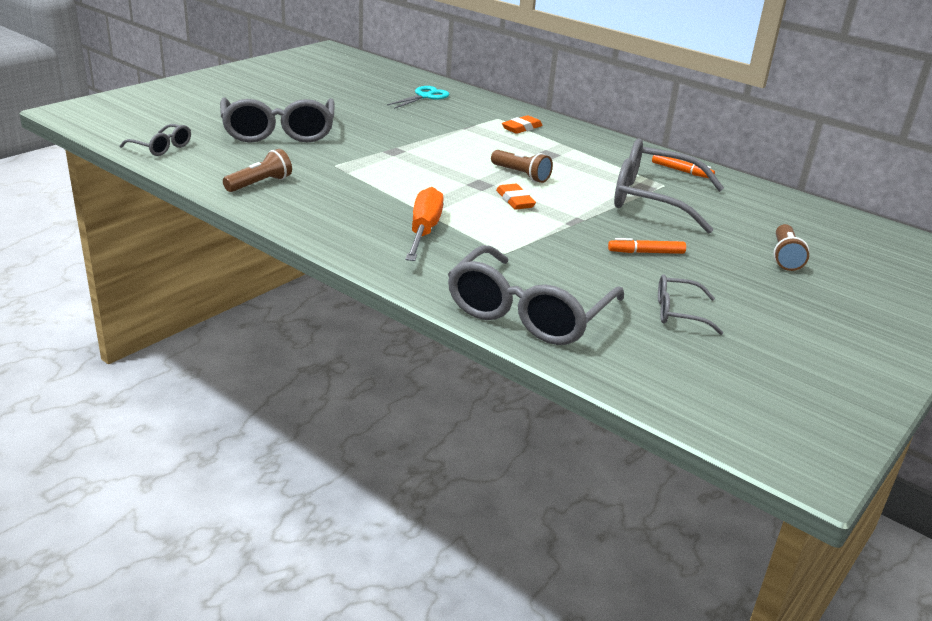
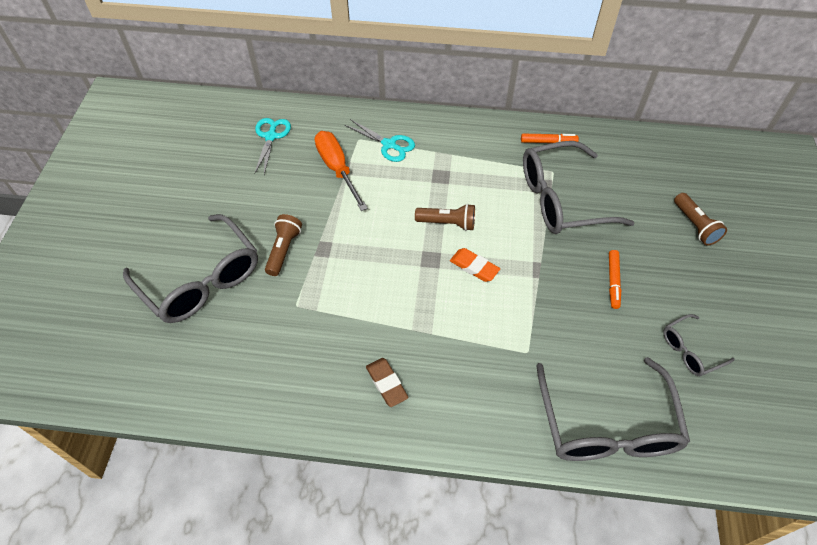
camera: 30 degrees left, 25 degrees up
(161, 147) = (119, 378): grey glasses -> none
(260, 184) = (262, 380): brown flashlight -> brown flashlight (284, 250)
(355, 220) = (386, 383): none -> brown eraser
(424, 231) = (448, 362): orange screwdriver -> orange screwdriver (337, 169)
(521, 128) = (389, 145): orange eraser -> turquoise scissors
(646, 252) = (613, 281): orange marker -> orange marker turned 45 degrees counterclockwise

